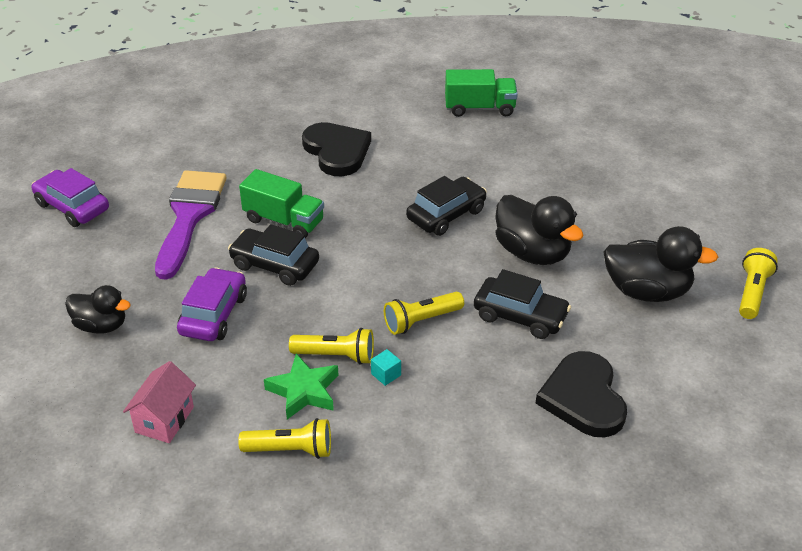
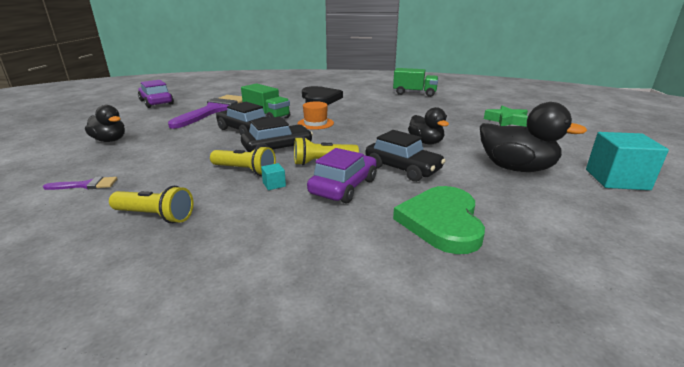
camera: 15 degrees right, 15 degrees down
(164, 419) = (86, 185): pink house -> purple brush
(213, 314) = (183, 144): purple car -> purple car (343, 187)
(304, 391) = (203, 184): green star -> green star (507, 121)
(367, 229) = (315, 123): none -> orange hat
(446, 215) = (372, 123): black car -> black car (277, 148)
(532, 253) = (426, 142): black duck -> black duck, size x0.64
(583, 398) = (442, 222): black heart -> green heart
(752, 292) = (616, 179): yellow flashlight -> turquoise cube

